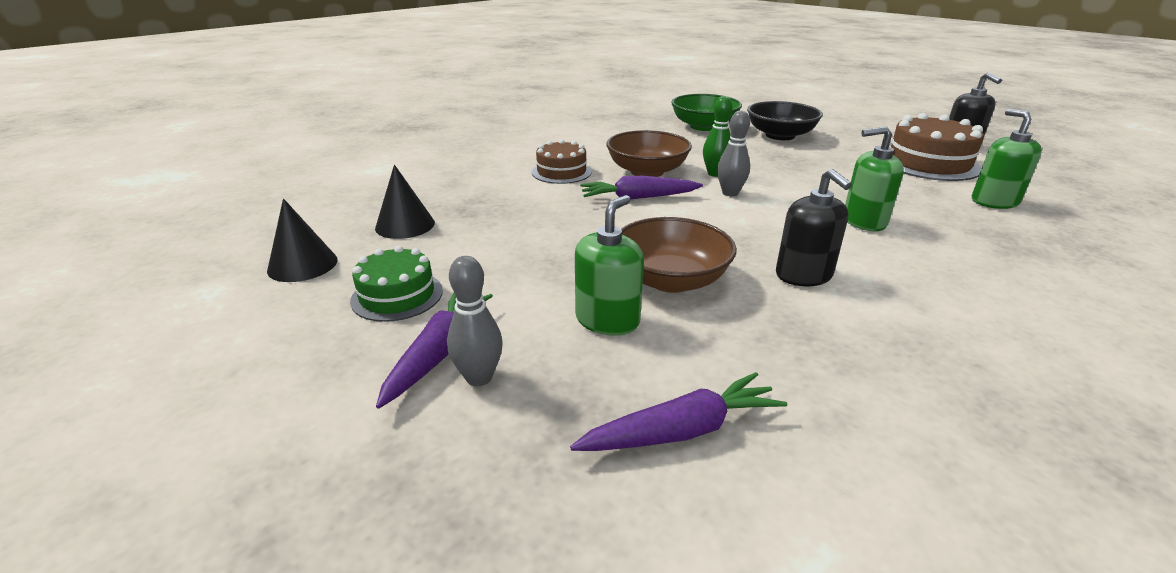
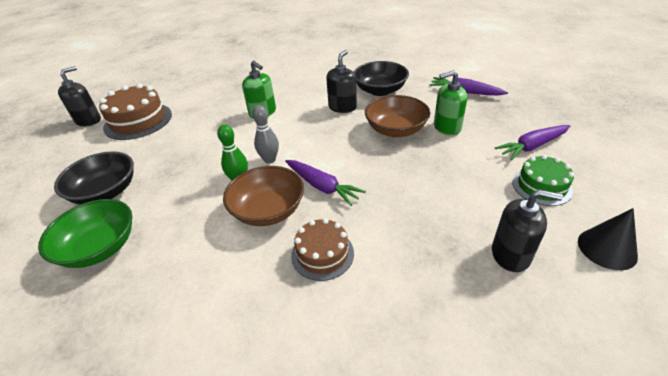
camera: 130 degrees left, 10 degrees up
(405, 225) = (510, 254): black cone -> black soap dispenser
(479, 377) = (520, 130): grey bowling pin -> none
(828, 337) = (380, 90): none -> black bowl
(994, 202) = (194, 94): green soap dispenser -> none

